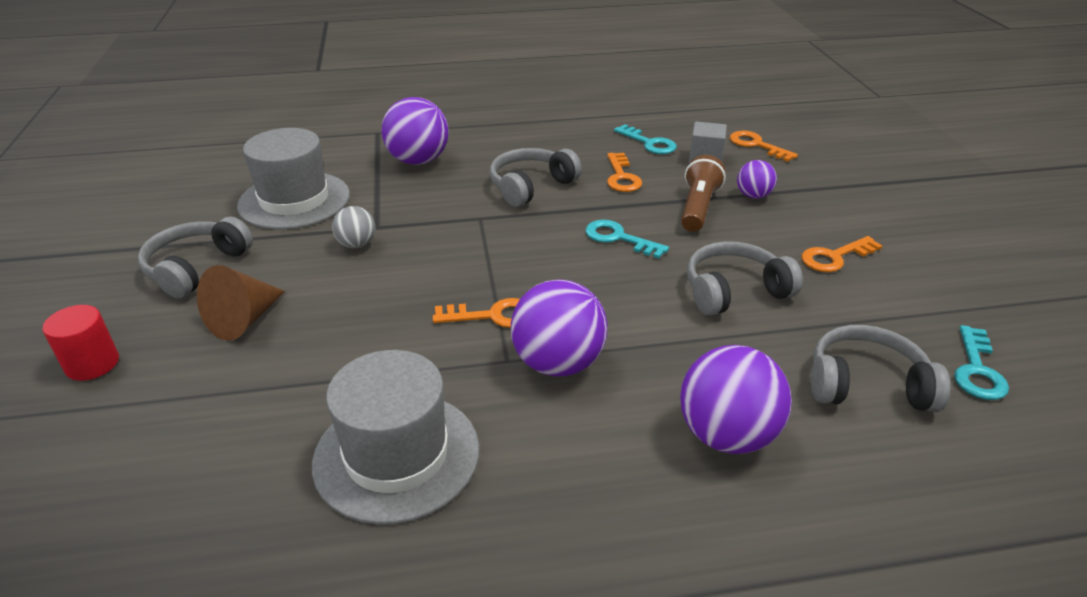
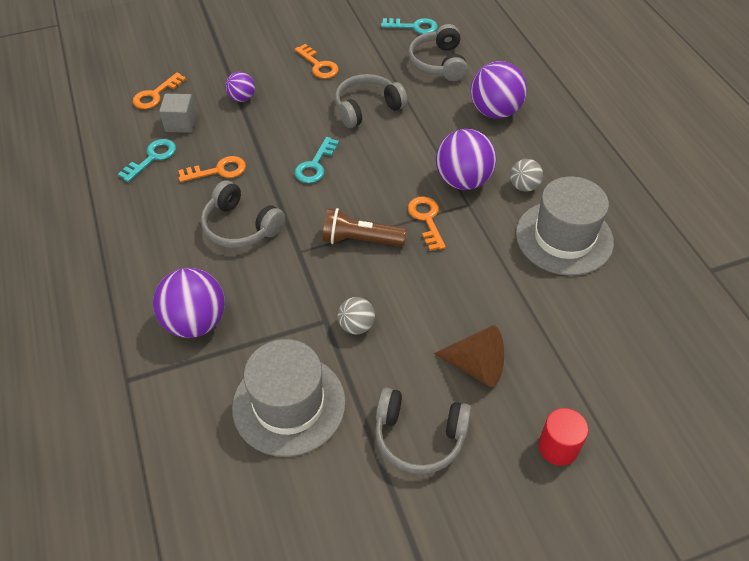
camera: 100 degrees left, 15 degrees up
(526, 432) = (524, 186): none -> grey ball
(698, 207) = (264, 126): brown flashlight -> brown flashlight (360, 240)
(734, 291) = (367, 108): grey headphones -> grey headphones turned 90 degrees clockwise

